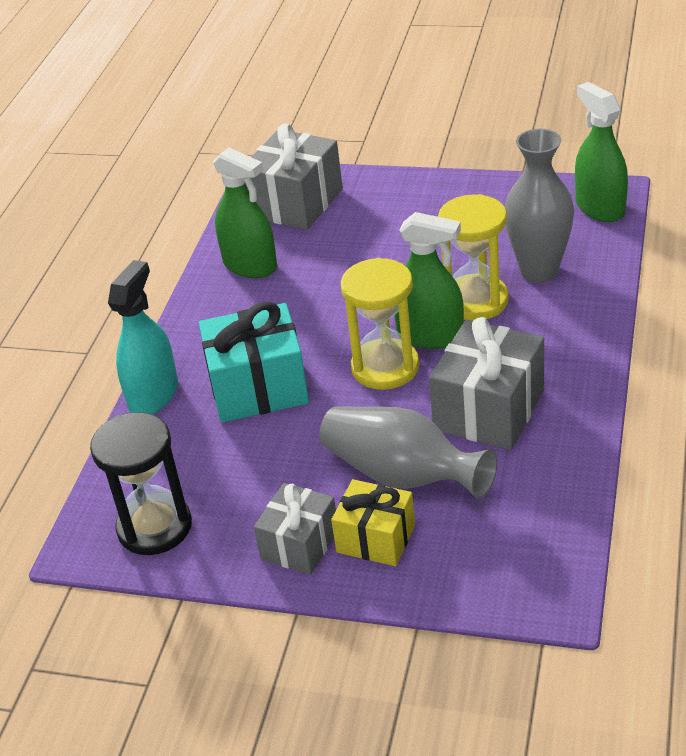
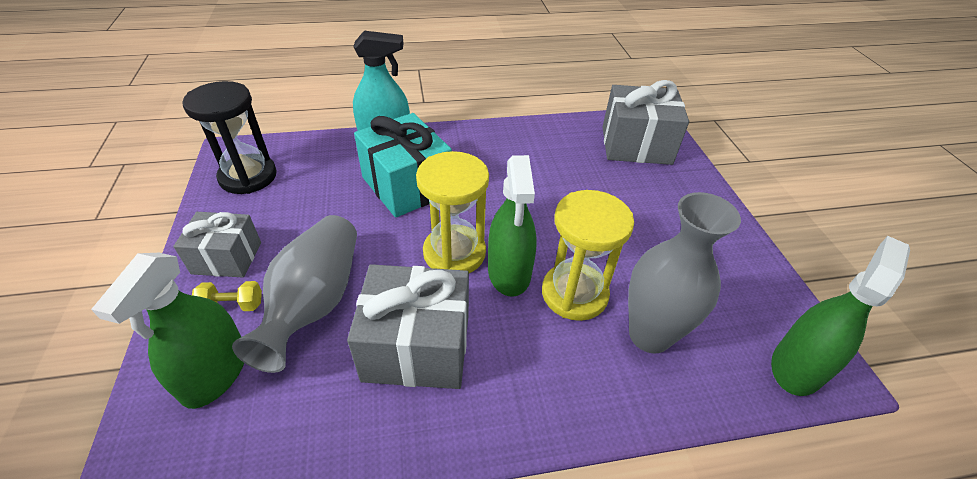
camera: 60 degrees right, 5 degrees up
(250, 265) = (546, 143): green spray bottle -> green spray bottle (215, 373)
(376, 538) = (232, 305): yellow gift -> yellow dumbbell

